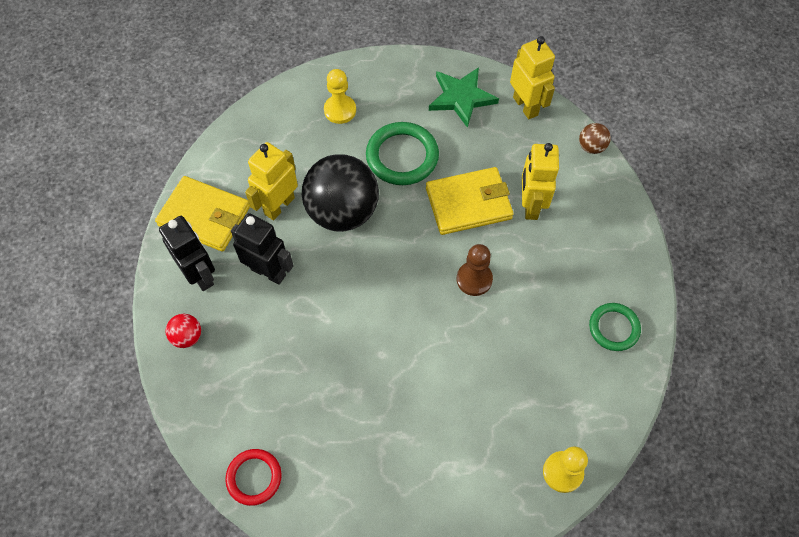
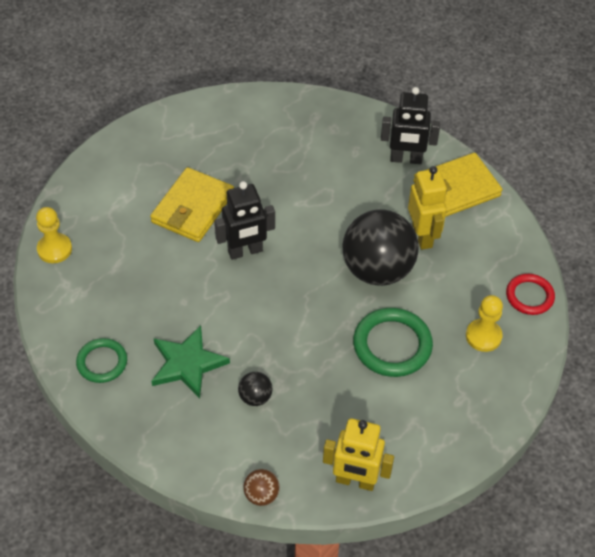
camera: 130 degrees right, 10 degrees down
(187, 337) = (363, 127): red ball -> none
(254, 477) = (232, 105): red ring -> red ring (529, 296)
(268, 272) = (370, 196): black robot -> black robot (245, 251)
(461, 97) = (413, 437): green star -> green star (187, 364)
(468, 203) = (301, 356): yellow wallet -> yellow wallet (193, 208)
(474, 279) = (234, 308): brown pawn -> none
(530, 205) = (255, 397): yellow robot -> black ball

